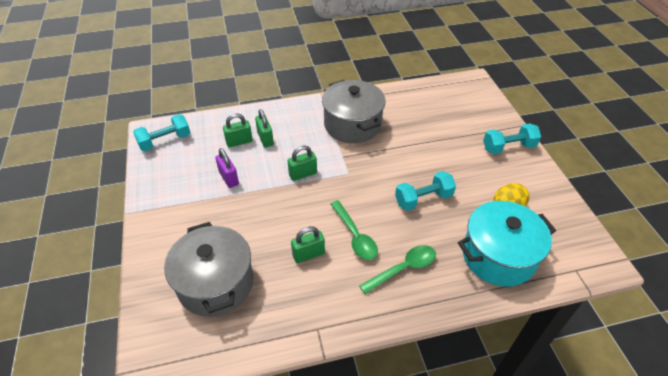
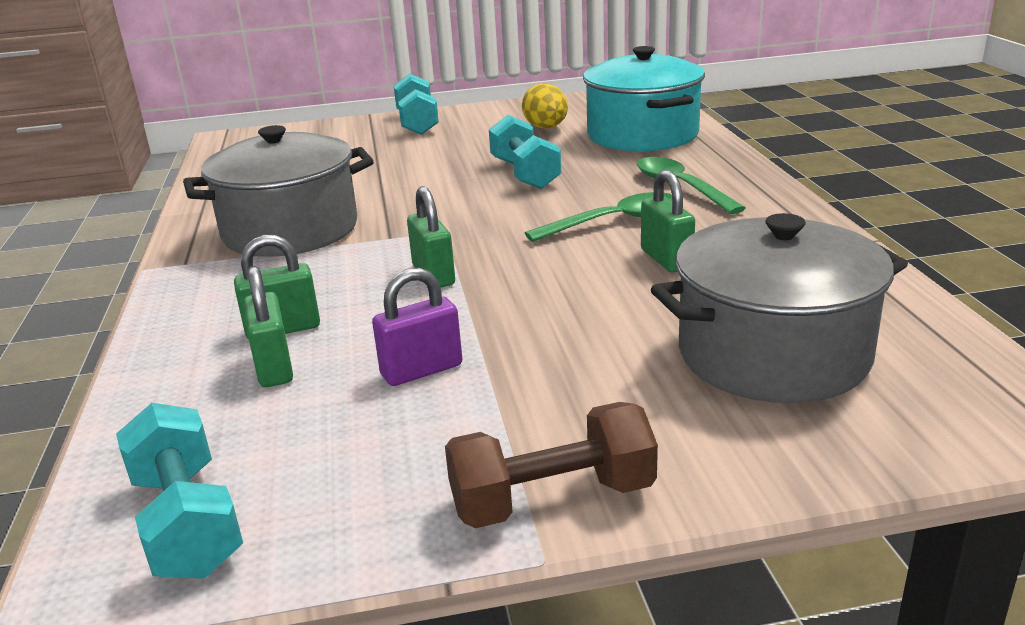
camera: 85 degrees left, 20 degrees down
(149, 214) = (552, 499): none -> brown dumbbell

